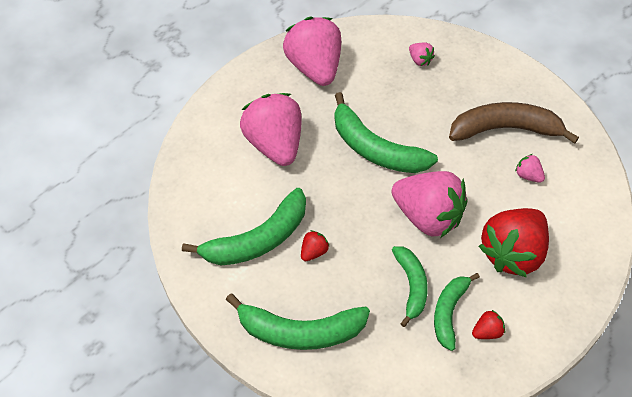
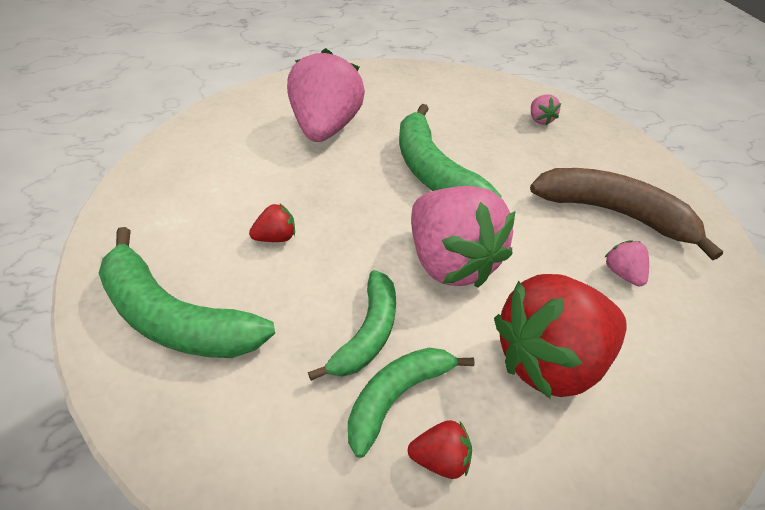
camera: 25 degrees right, 10 degrees down
(257, 239) = (225, 199): green banana -> none
(314, 67) = (420, 89): pink strawberry -> none

